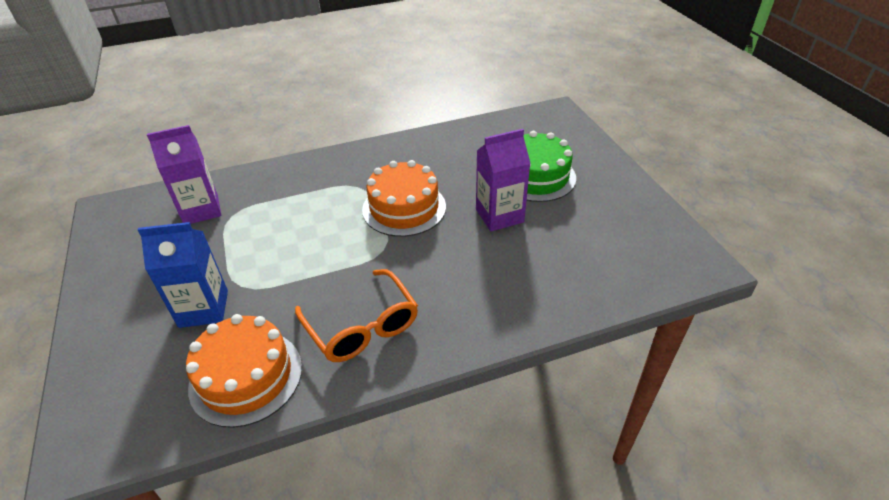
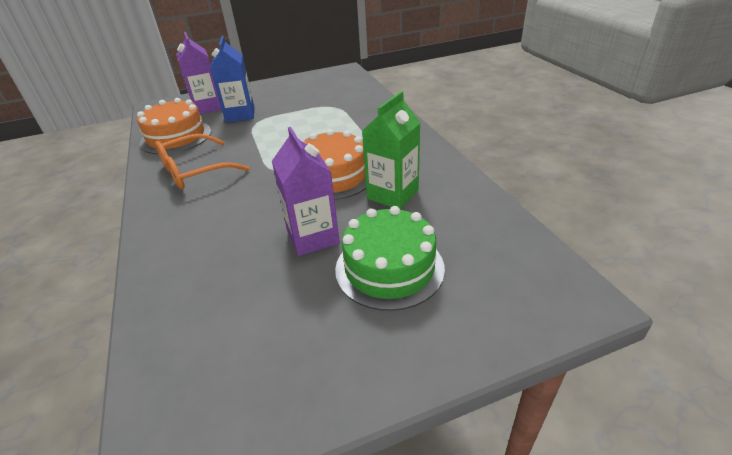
camera: 90 degrees right, 5 degrees down
(201, 210) = (340, 96): purple carton -> purple carton (207, 107)
(443, 173) = (392, 194): none -> green carton

